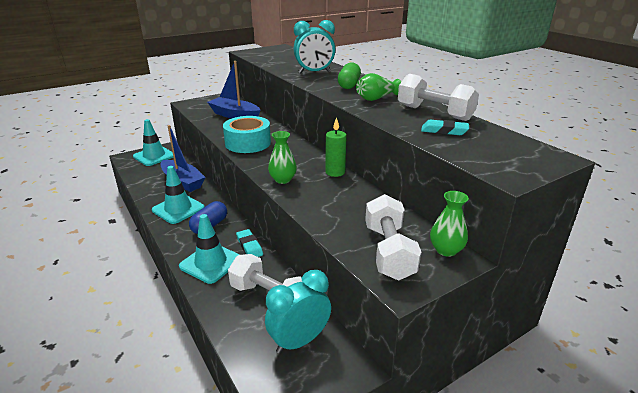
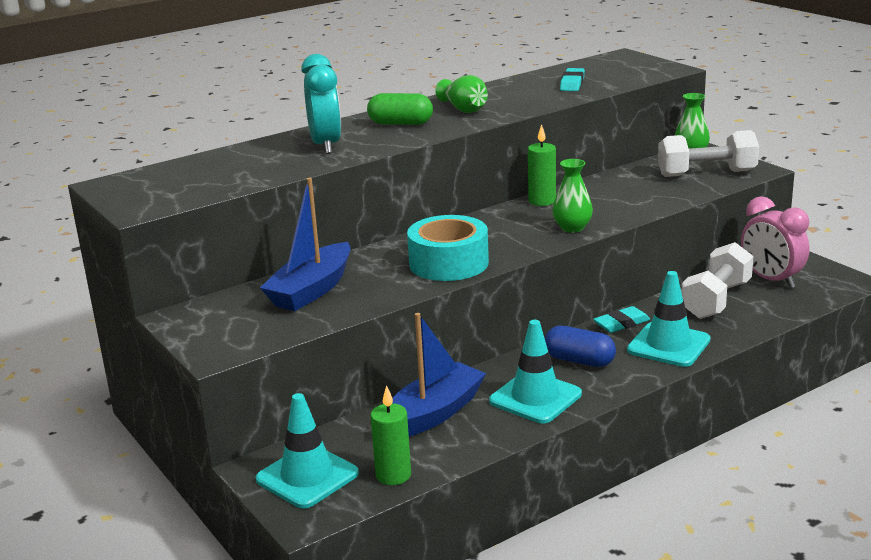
camera: 90 degrees left, 5 degrees down
(140, 172) = (393, 475): none -> green candle
(299, 341) = (771, 280): turquoise clock -> pink clock
(434, 113) = (515, 86): white dumbbell -> none

